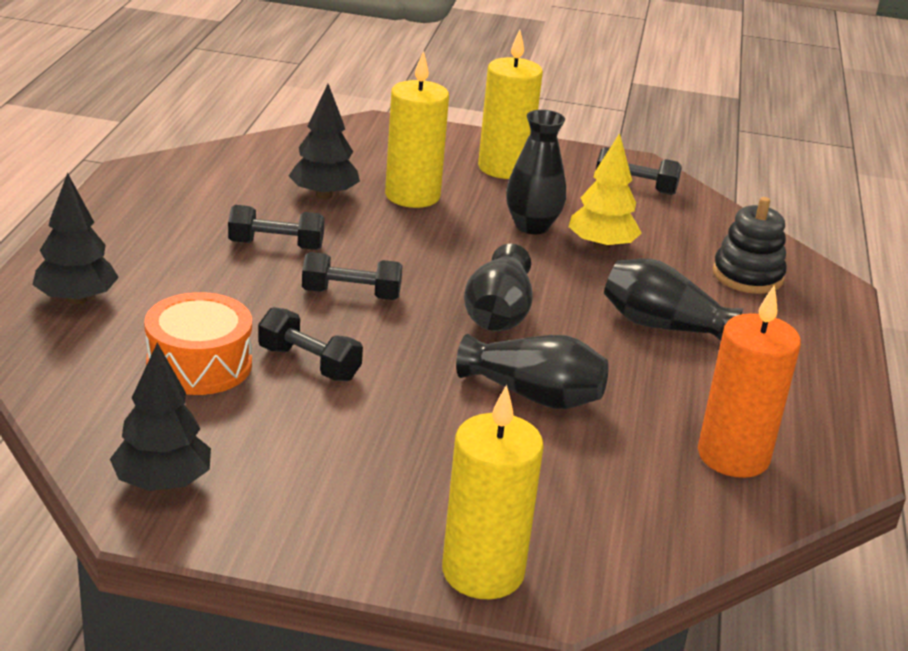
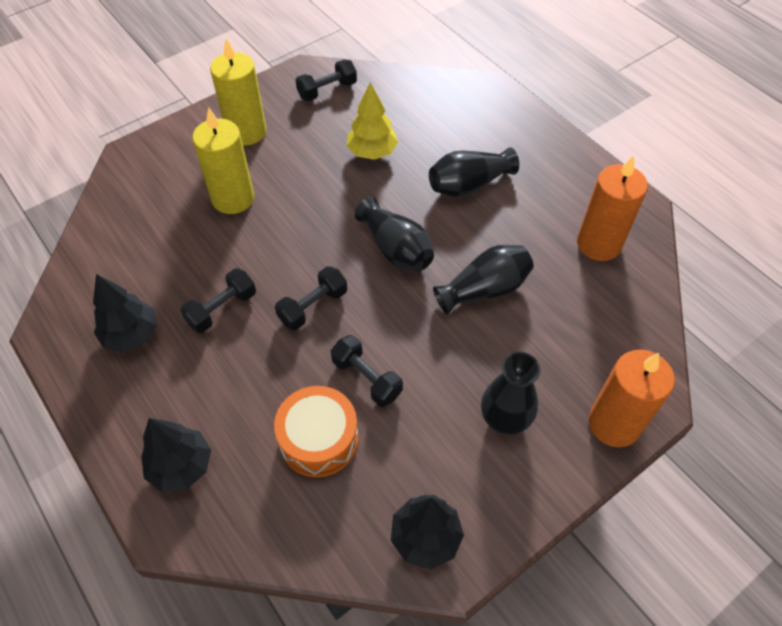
camera: 45 degrees left, 25 degrees up
(309, 363) = (366, 378): black dumbbell -> black dumbbell turned 60 degrees clockwise
(324, 195) = (187, 243): black tree -> black tree (131, 334)
(483, 572) = (614, 424): yellow candle -> orange candle
(532, 226) = (322, 167): black vase -> black vase (504, 419)
(747, 276) = (455, 113): black stacking toy -> none

